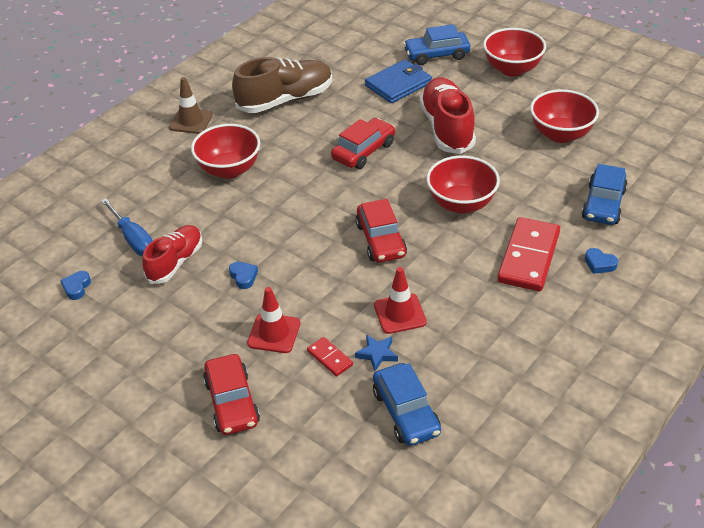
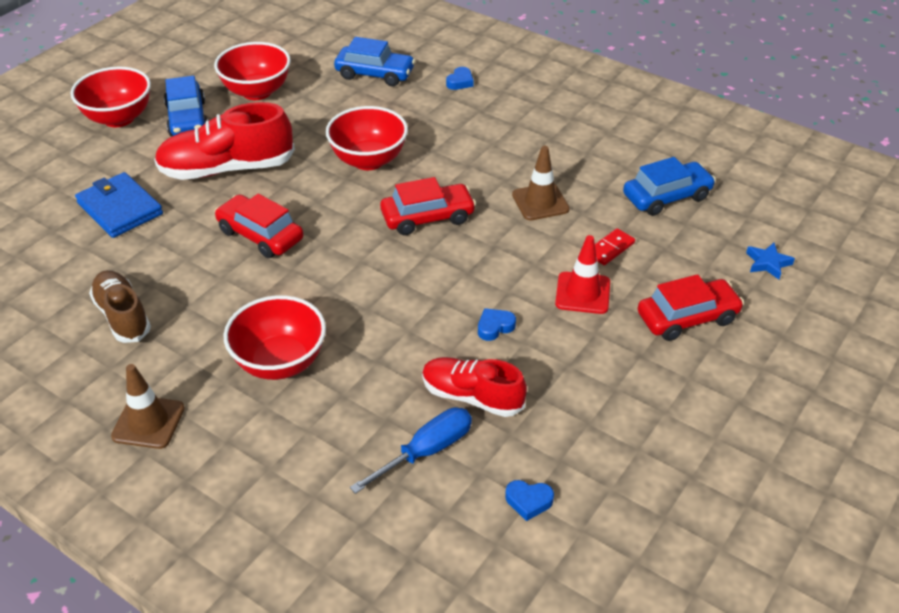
camera: 95 degrees left, 0 degrees up
(285, 100) = (123, 316): brown shoe -> brown shoe, size x0.65
(377, 354) = (598, 216): blue star -> blue star (768, 263)
(400, 314) = (540, 202): red traffic cone -> brown traffic cone
(436, 55) = (62, 176): blue car -> blue car (187, 119)
(529, 257) = (452, 120): red domino -> none

